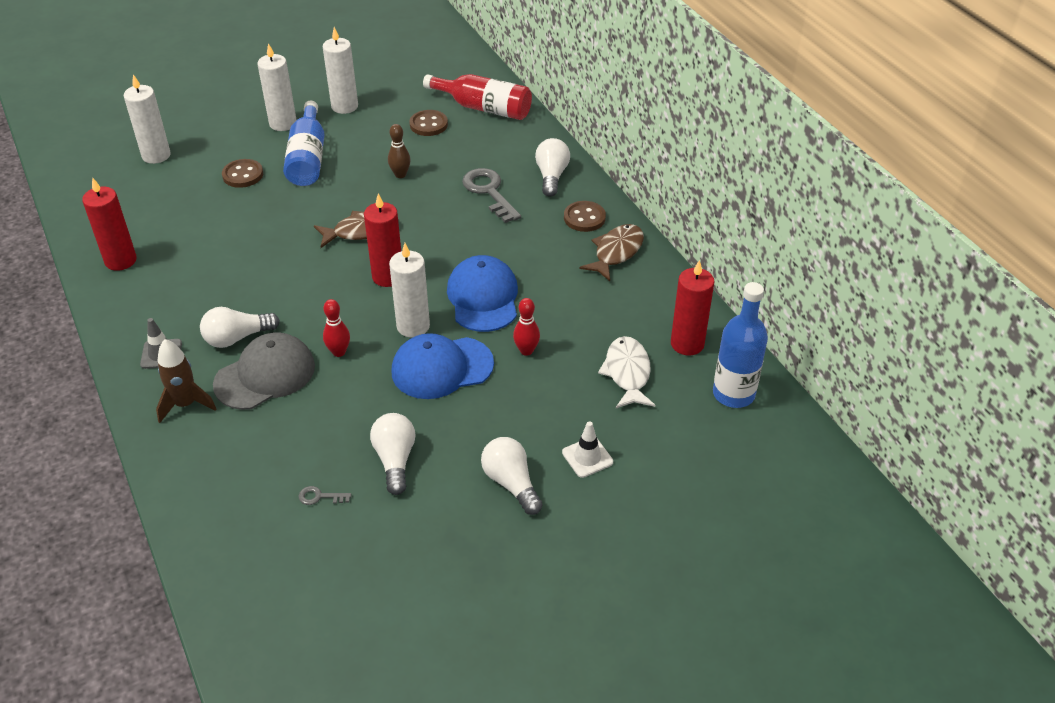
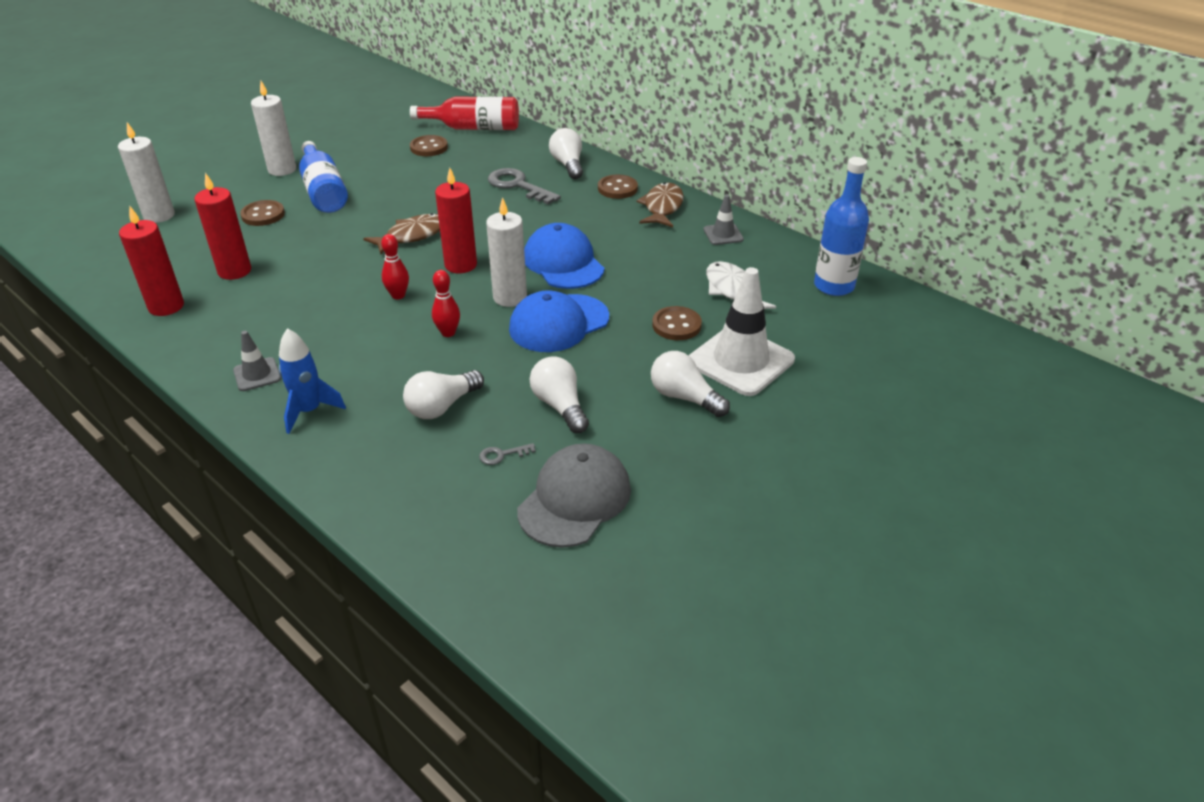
camera: 20 degrees left, 5 degrees down
(185, 404) = (309, 411): brown rocket -> blue rocket
(237, 338) = (334, 344): white light bulb -> white light bulb (442, 406)
(265, 375) = (382, 367): grey cap -> grey cap (574, 499)
(344, 106) = (338, 147): white candle -> none
(400, 174) = (424, 187): brown bowling pin -> none
(526, 350) = (630, 293): red bowling pin -> red bowling pin (398, 295)
(549, 399) = (676, 325): none -> brown button
(587, 457) = (740, 361): white traffic cone -> white traffic cone, size x2.06
(658, 301) = (723, 234): none -> grey traffic cone
(687, 344) = (769, 259): red candle -> red candle (234, 271)

